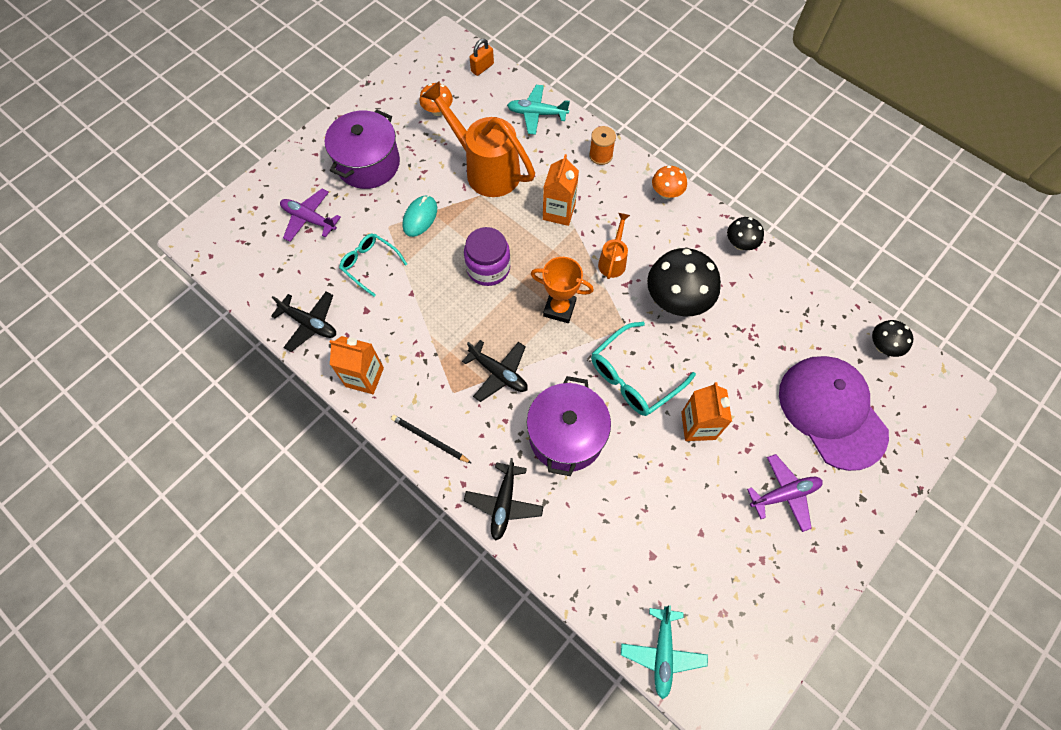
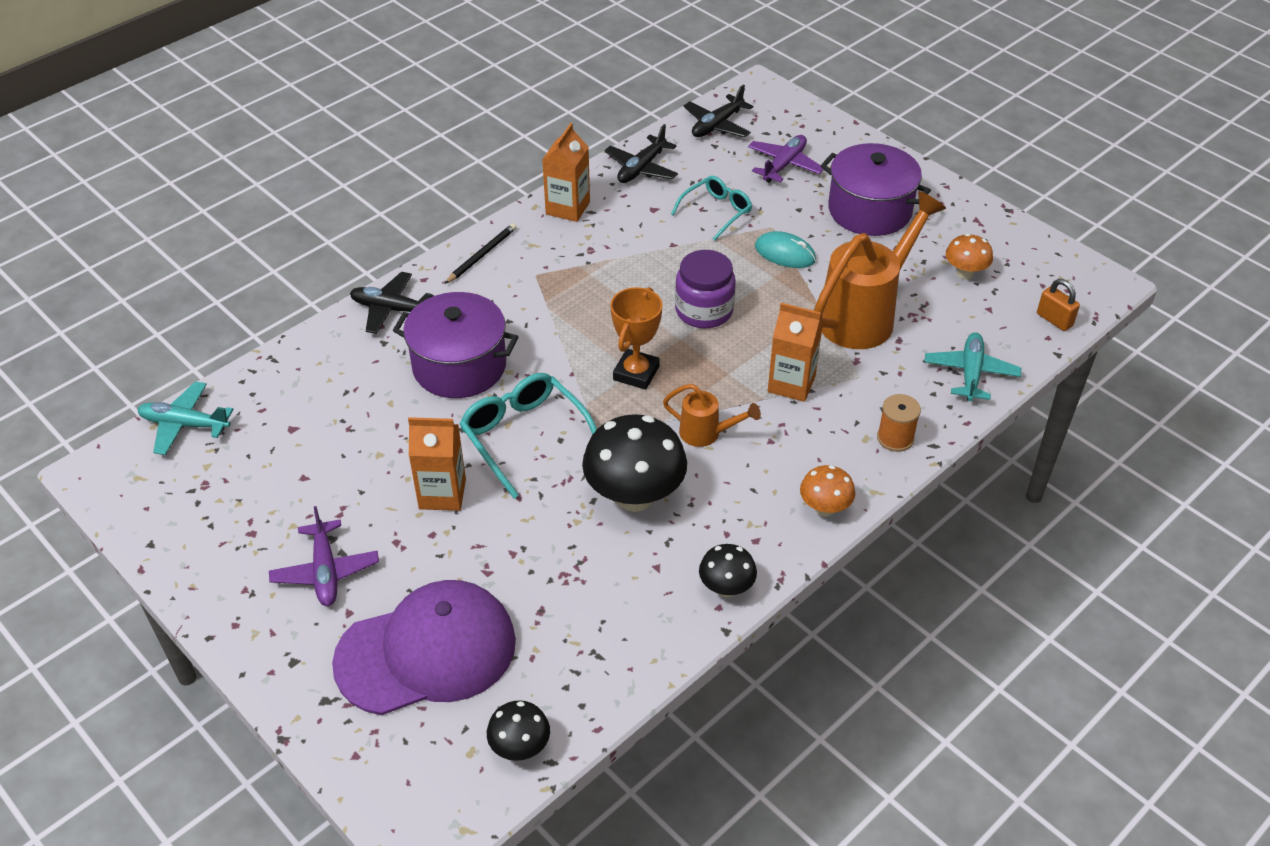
camera: 95 degrees right, 20 degrees down
(498, 373) = (553, 313): black plane -> black plane (717, 125)

